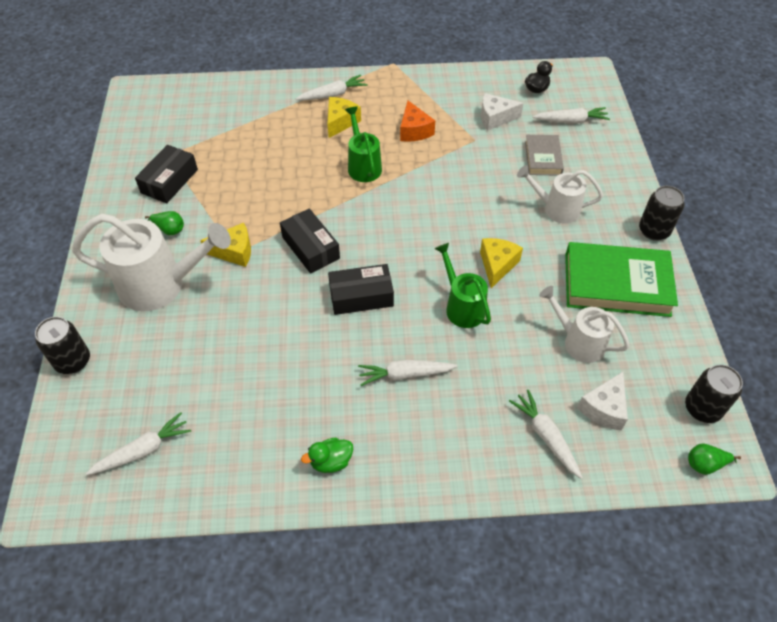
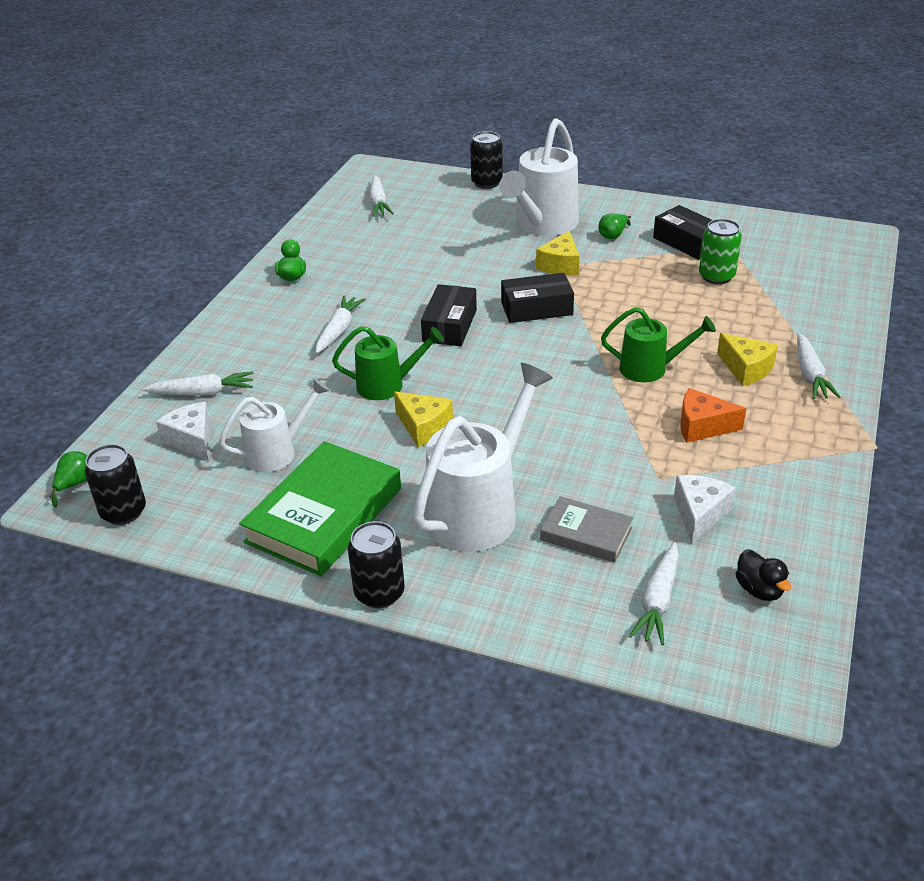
camera: 115 degrees right, 15 degrees down
(221, 155) = (716, 276): none -> green can
(555, 209) = (480, 509): white watering can -> white watering can, size x1.69

